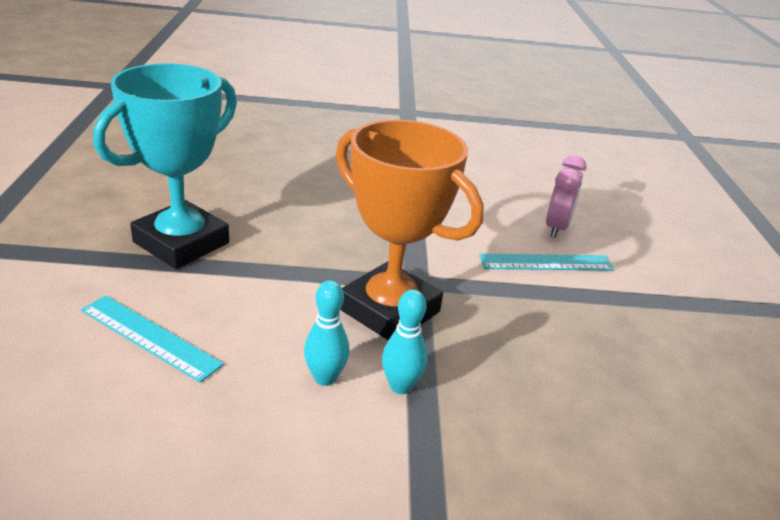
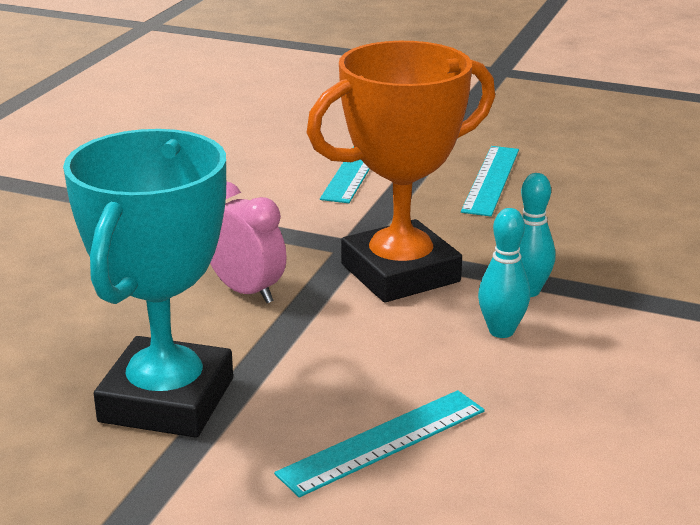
camera: 65 degrees left, 5 degrees down
(181, 242) = (166, 400): turquoise trophy -> turquoise trophy turned 45 degrees clockwise
(556, 228) = (291, 145): pink clock -> pink clock (246, 291)
(593, 339) = (491, 180): none -> turquoise ruler

